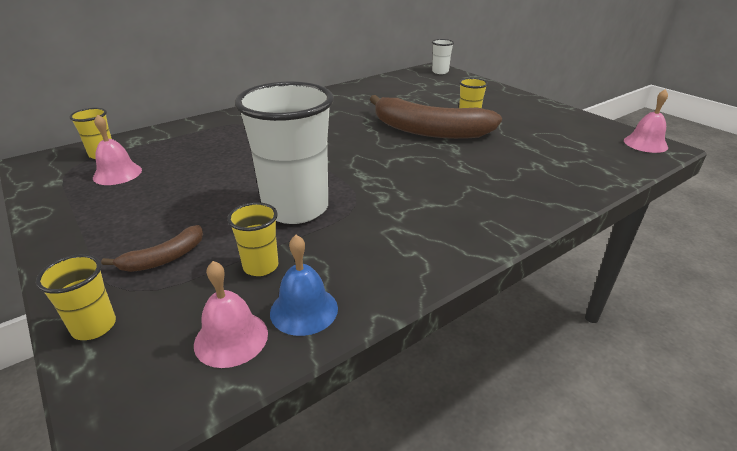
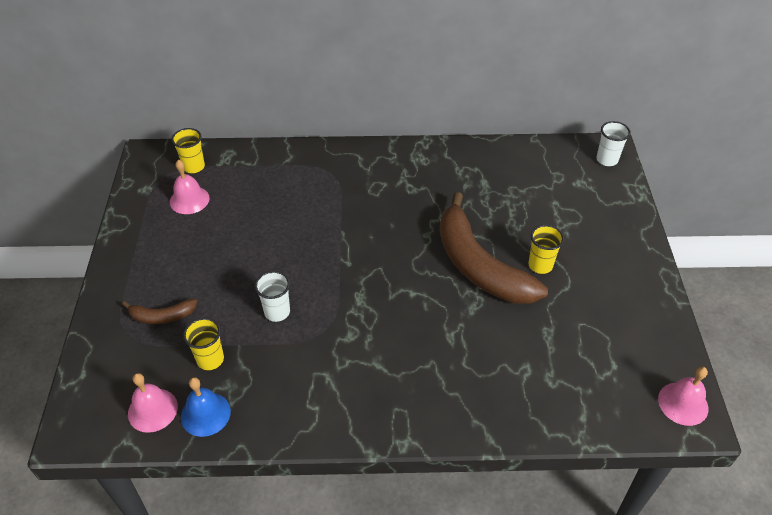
camera: 35 degrees right, 15 degrees up
(94, 326) = (94, 355): yellow cup -> none
(295, 208) = (277, 312): white cup -> white cup, size x0.45

